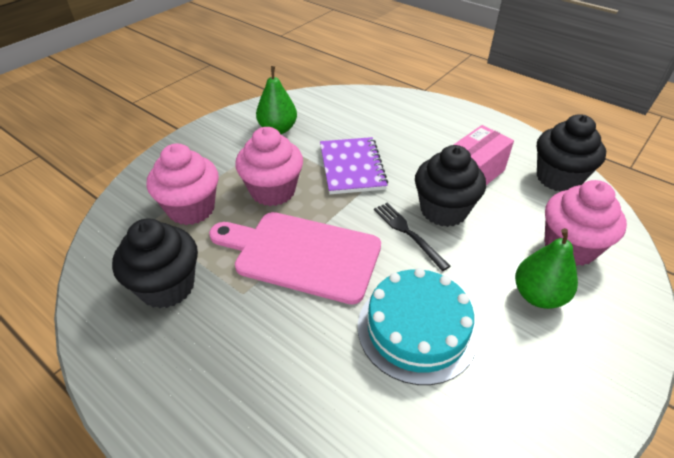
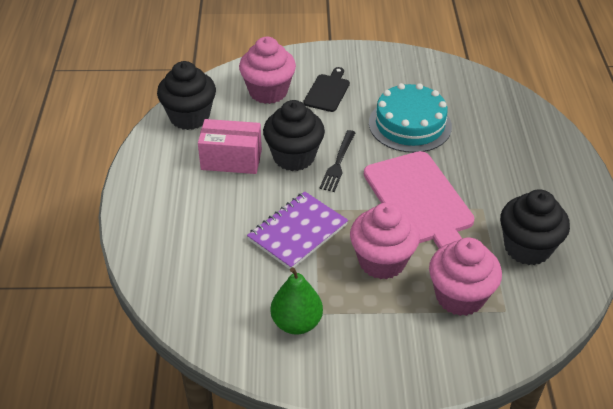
camera: 130 degrees left, 0 degrees up
(538, 295) = (327, 91): green pear -> black cutting board

